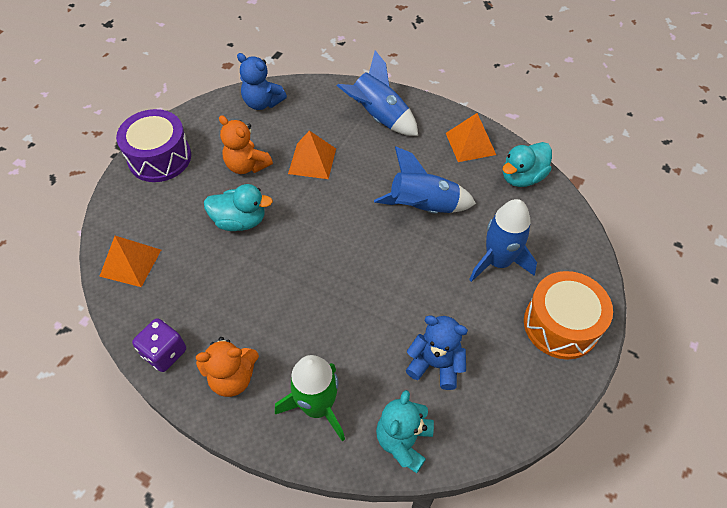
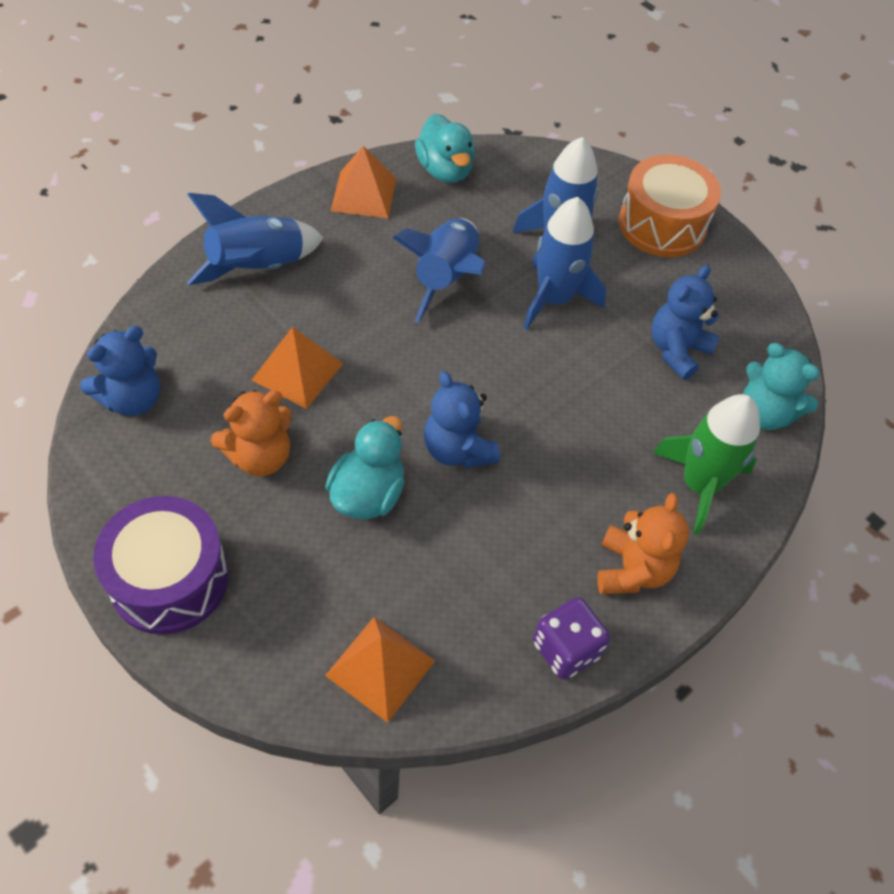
camera: 75 degrees left, 0 degrees up
(289, 255) = (457, 449): none -> blue teddy bear
(441, 273) = (554, 299): none -> blue rocket

